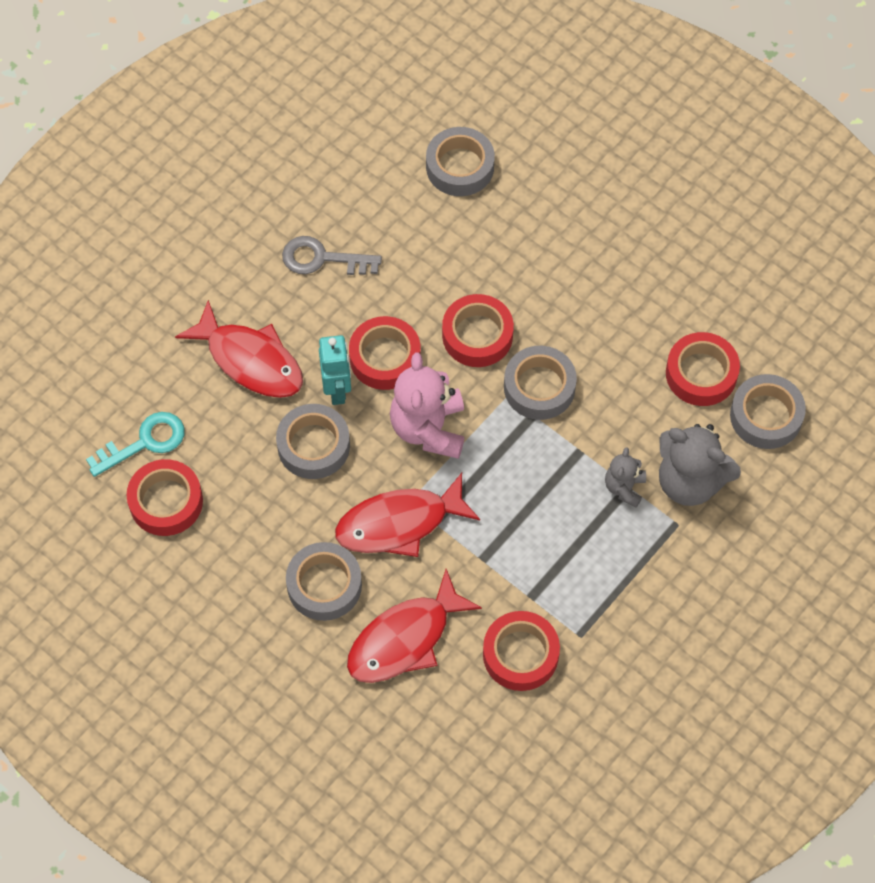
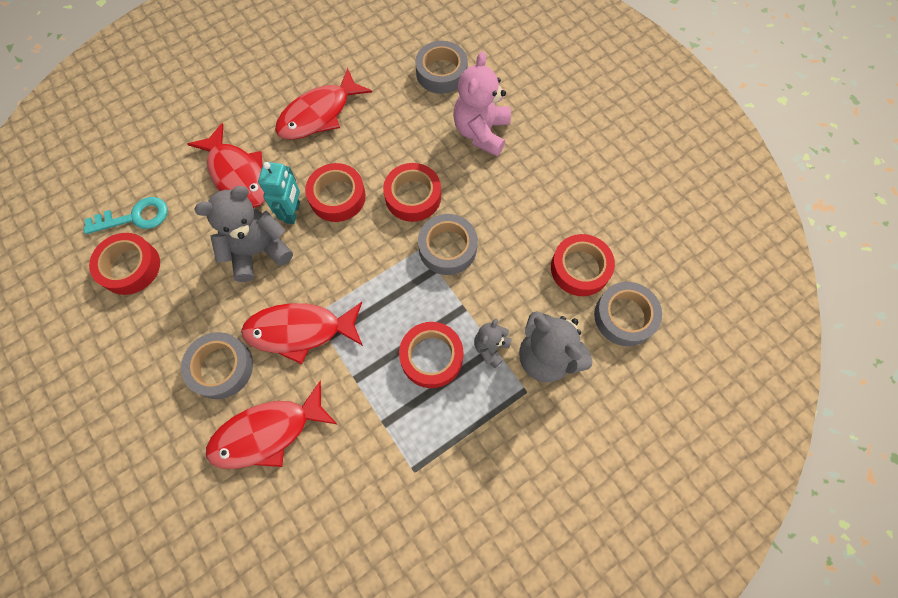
camera: 15 degrees right, 5 degrees up
(313, 446) = (258, 251): grey tape -> grey teddy bear
(322, 259) = (319, 114): grey key -> red fish
(428, 428) = (350, 259): pink teddy bear -> pink teddy bear (481, 132)
(520, 654) = (358, 474): red tape -> red tape (431, 357)

